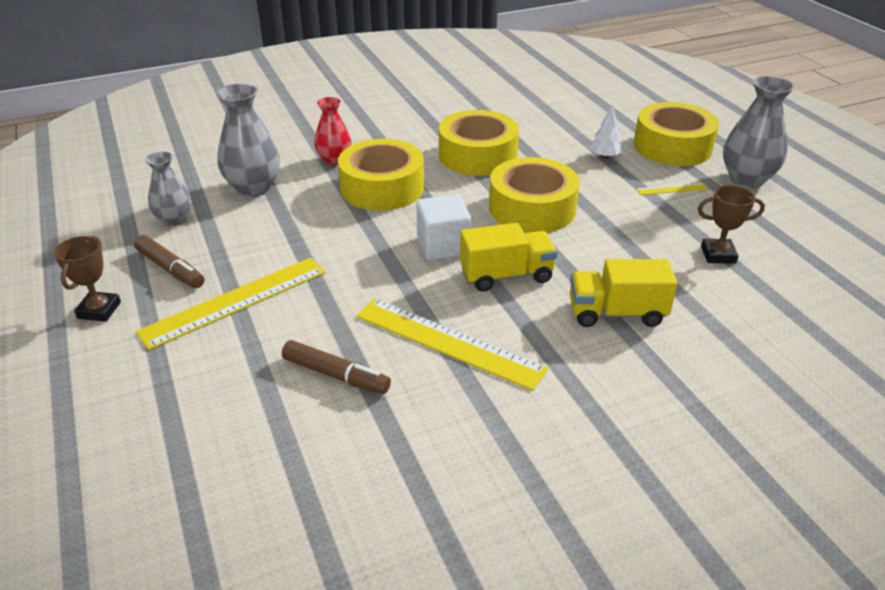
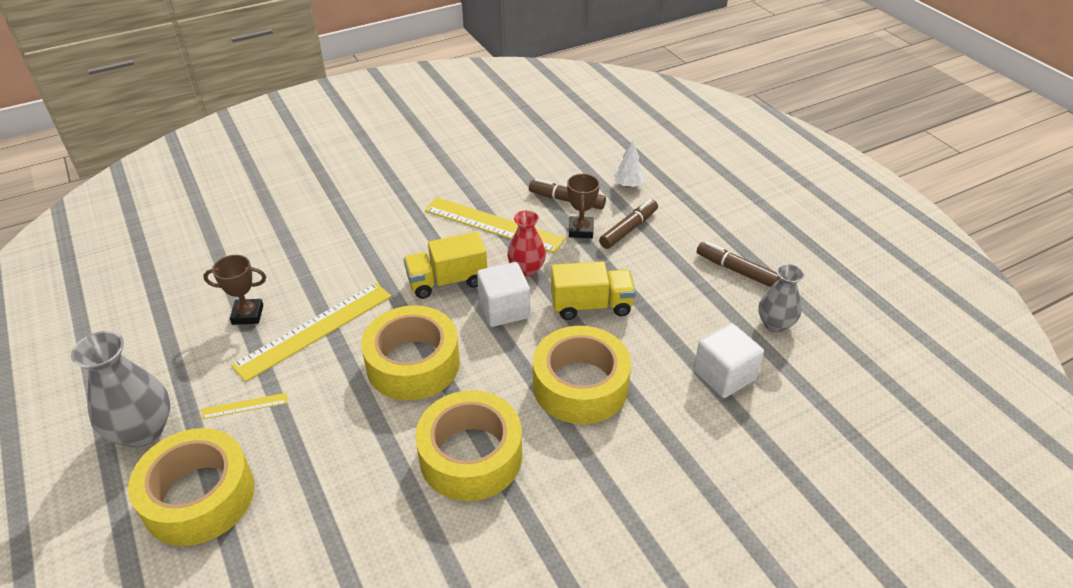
camera: 175 degrees right, 5 degrees up
(99, 310) = (762, 233): brown trophy -> brown trophy (581, 230)
(235, 301) = (663, 245): yellow ruler -> yellow ruler (314, 330)
(253, 188) = (724, 375): grey vase -> white cube
(268, 325) = (628, 229): none -> brown marker
(334, 160) = (653, 433): red vase -> red vase (526, 269)
(604, 157) = (303, 465): white tree -> white tree (628, 185)
(616, 313) = (363, 253): yellow truck -> yellow truck (591, 305)

